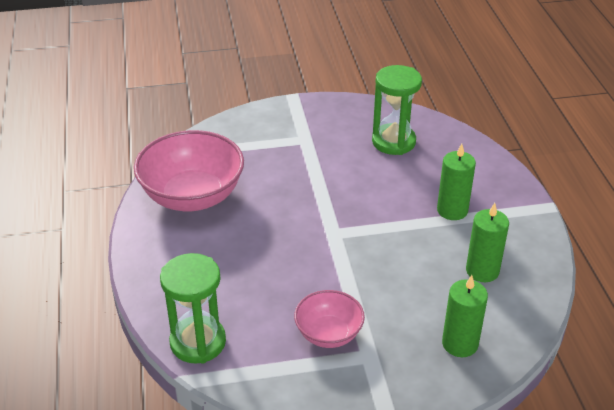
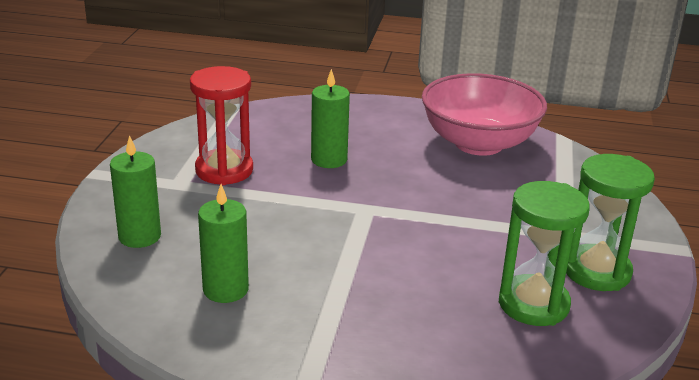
camera: 110 degrees right, 10 degrees down
(198, 342) = (272, 113): green hourglass -> green hourglass (597, 272)
(328, 334) = (224, 170): pink bowl -> red hourglass
(452, 210) = (351, 305): green candle -> green candle (329, 160)

